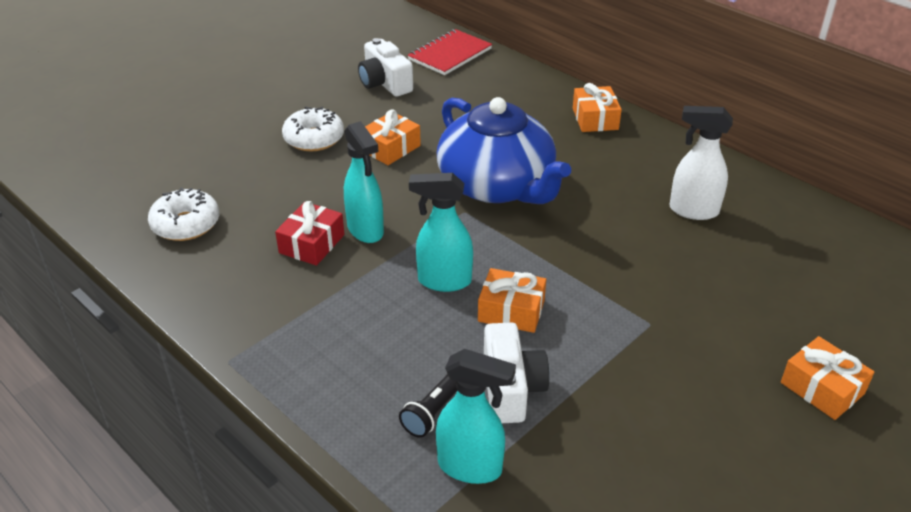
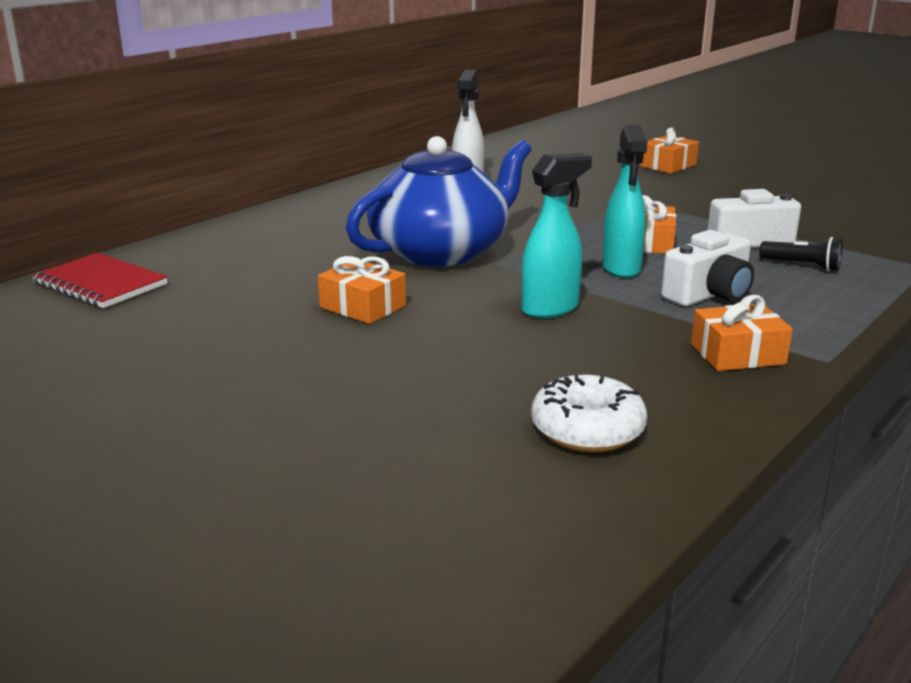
camera: 95 degrees left, 15 degrees down
(312, 244) = (591, 336): red gift -> none
(314, 138) = (335, 358): white donut -> none
(385, 83) = (174, 321): white camera -> white camera (709, 294)
(471, 467) = (847, 252): turquoise spray bottle -> none
(595, 119) = (301, 213): orange gift -> orange gift (737, 354)

